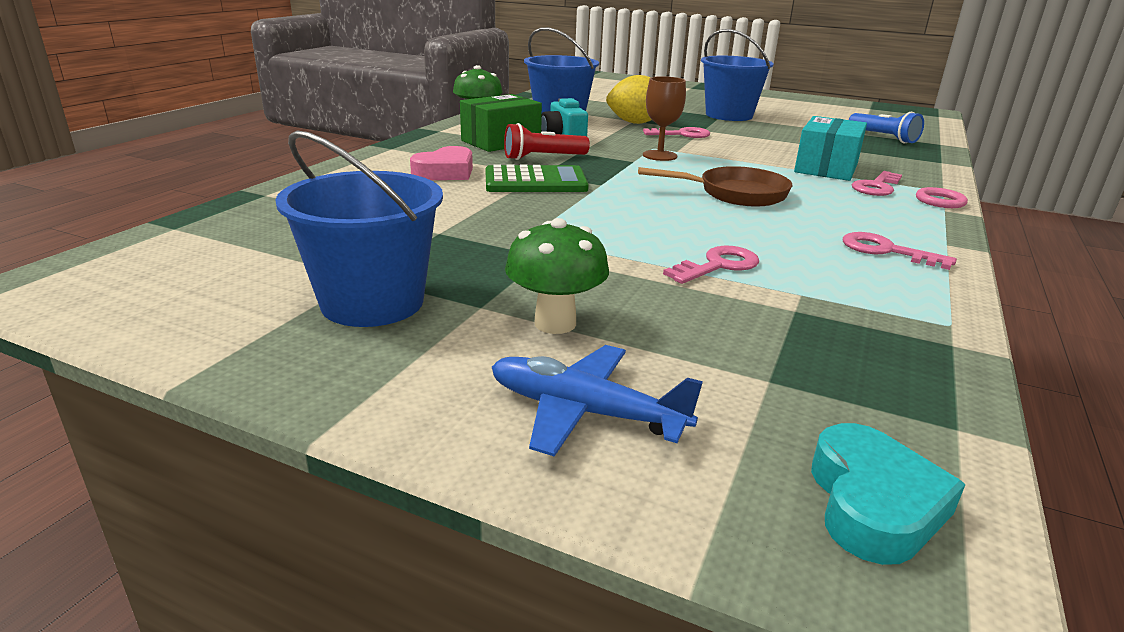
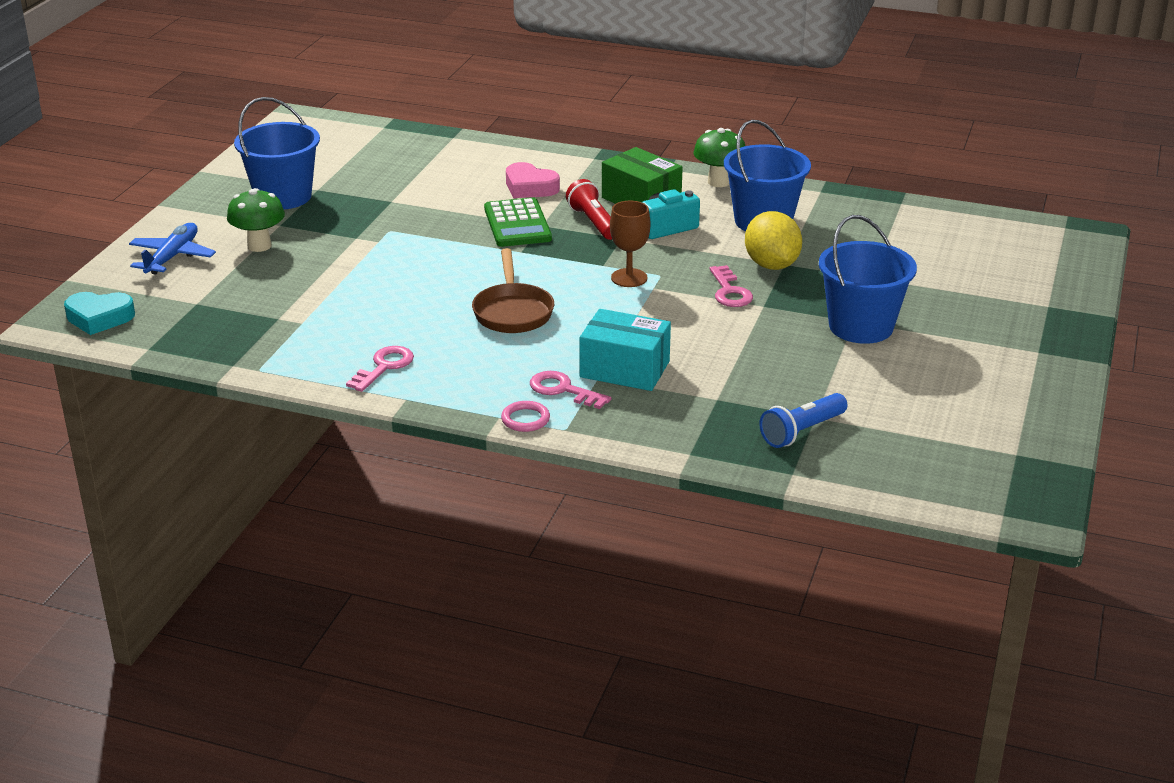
camera: 85 degrees right, 5 degrees up
(718, 266) = (346, 296): pink key -> none

